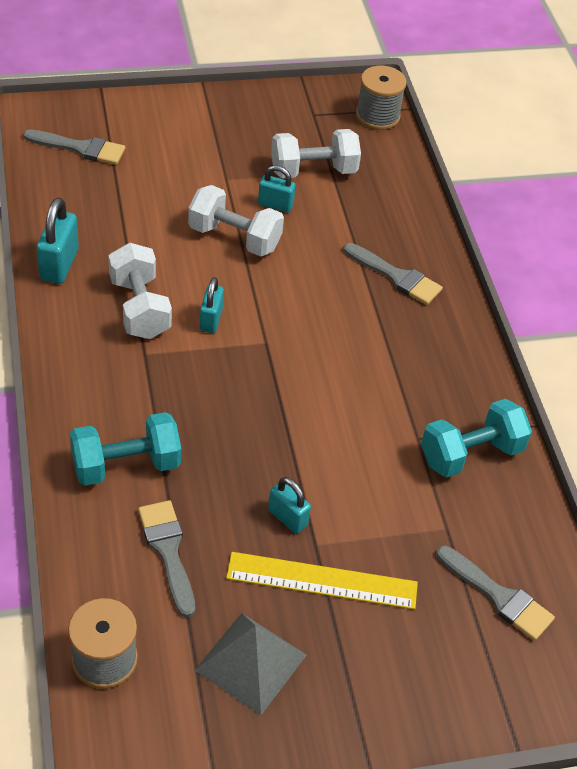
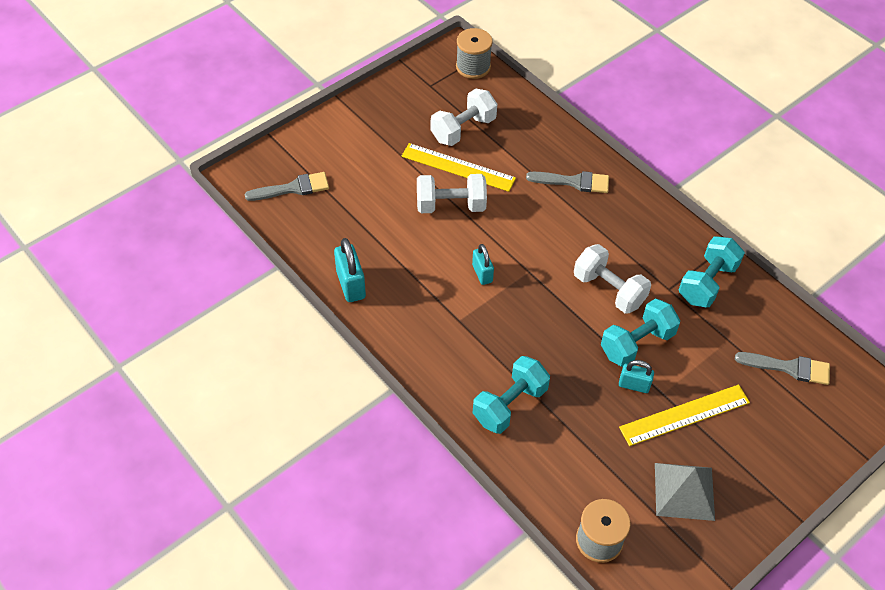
camera: 25 degrees left, 5 degrees up
(140, 308) = (430, 289): white dumbbell -> white dumbbell (609, 290)
(168, 551) = (580, 448): grey brush -> none
(275, 205) = (458, 167): turquoise padlock -> yellow ruler
(329, 476) = (636, 343): none -> turquoise dumbbell

